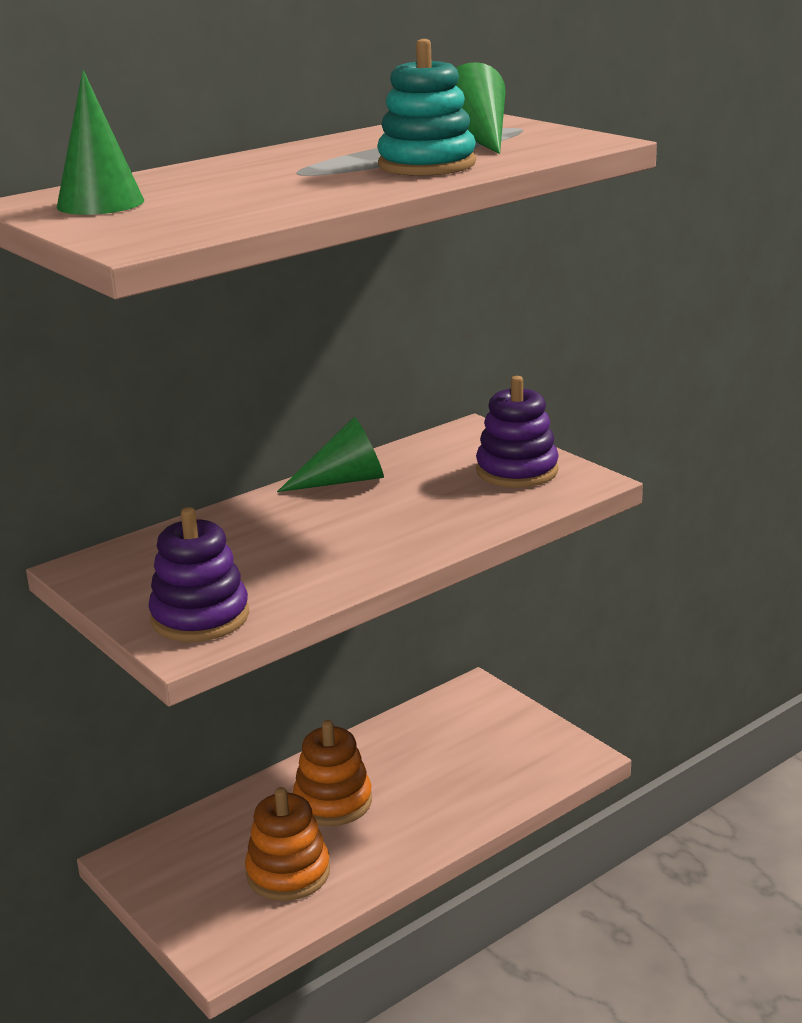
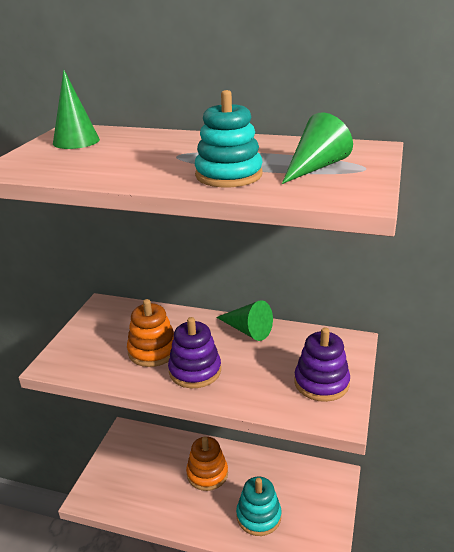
camera: 55 degrees right, 5 degrees up
(200, 617) = (79, 357): purple stacking toy -> purple stacking toy (195, 371)
(288, 873) = (149, 488): orange stacking toy -> orange stacking toy (153, 351)
(461, 784) = (258, 516): none -> turquoise stacking toy

